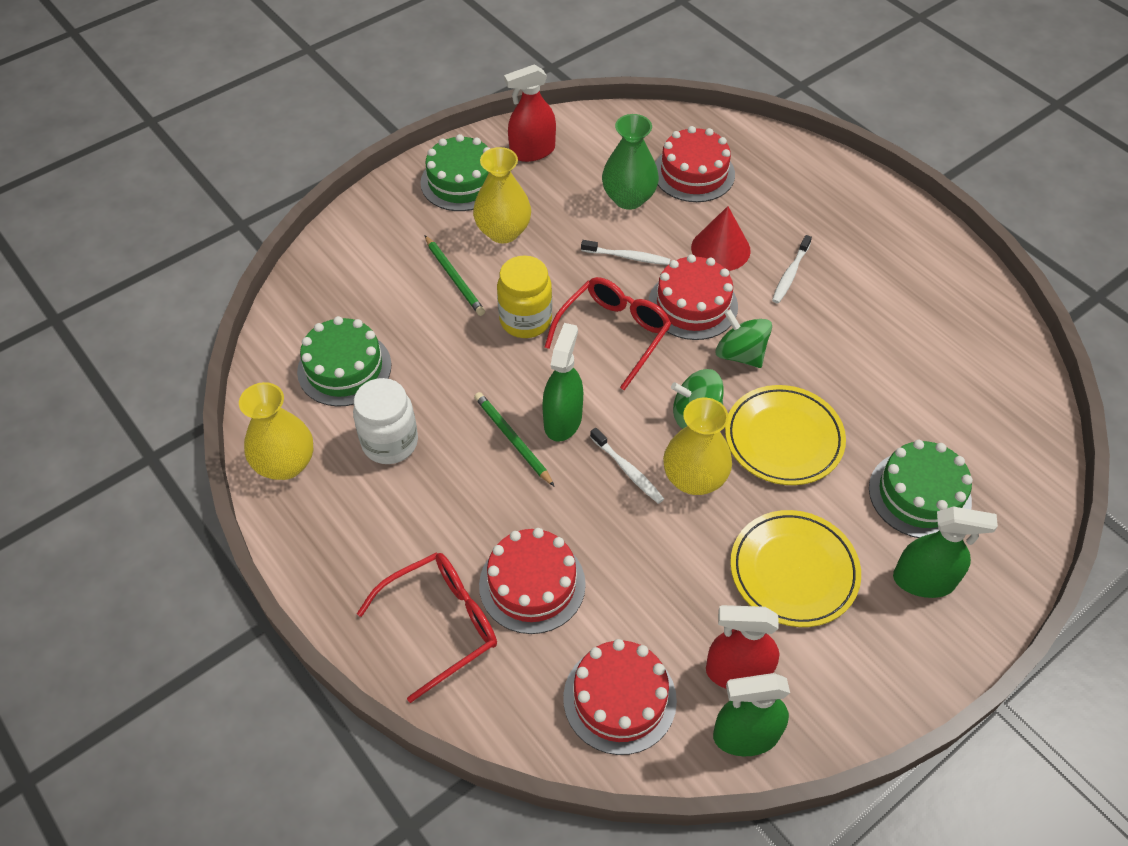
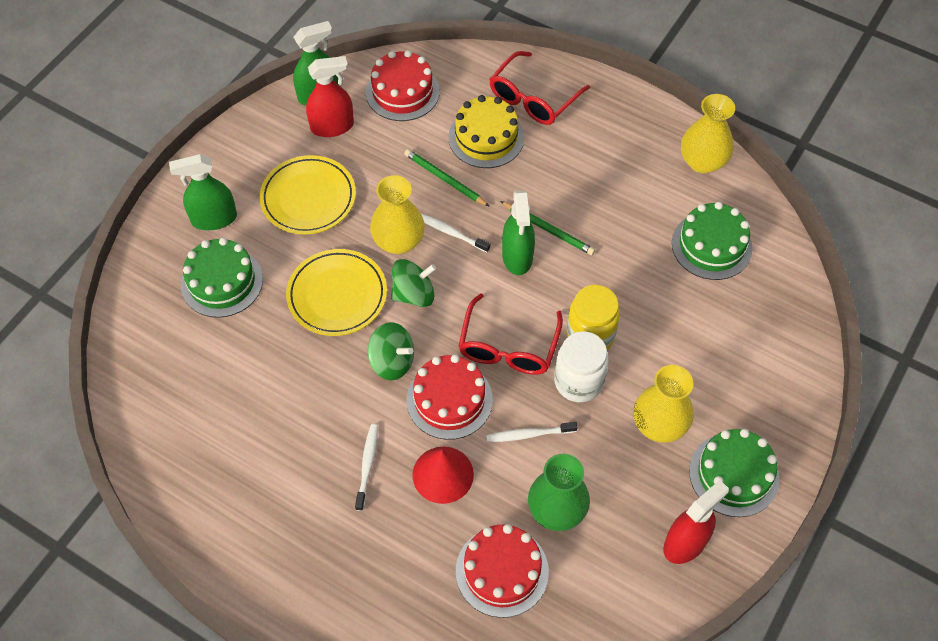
camera: 160 degrees right, 5 degrees up
(390, 443) = (638, 199): white jar -> white jar (578, 382)
(454, 277) = (675, 359): green pencil -> green pencil (445, 179)
(532, 584) = (486, 137): red cake -> yellow cake

